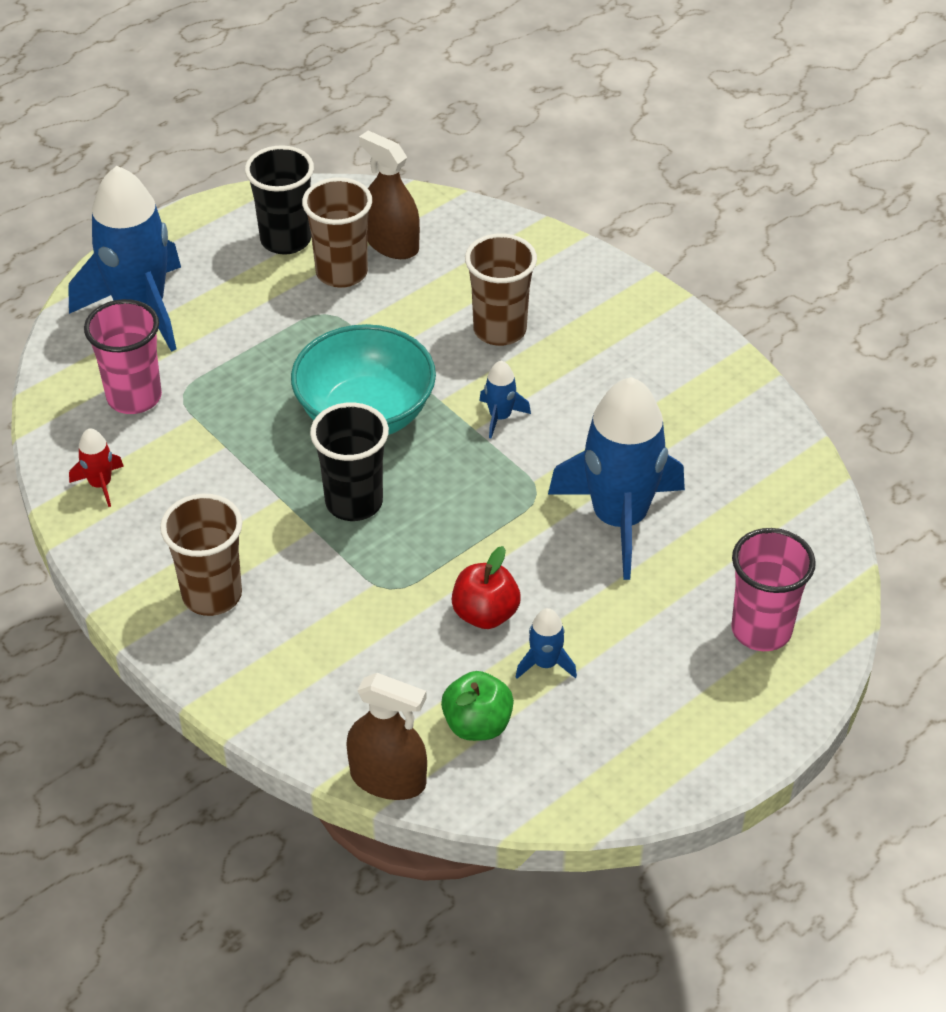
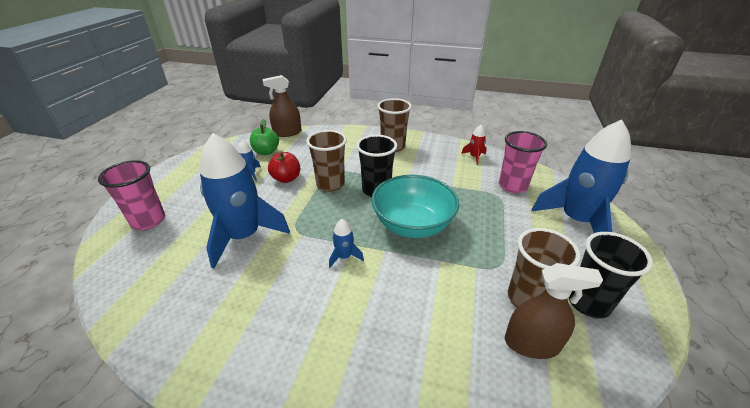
camera: 145 degrees right, 10 degrees down
(499, 330) = (392, 313): brown cup -> brown cup (330, 184)

